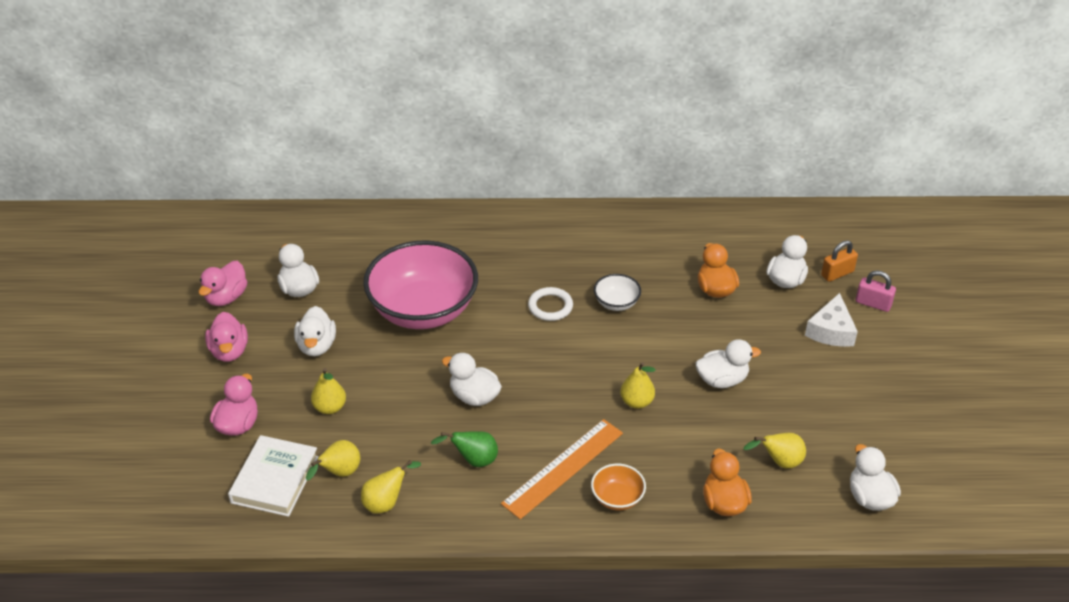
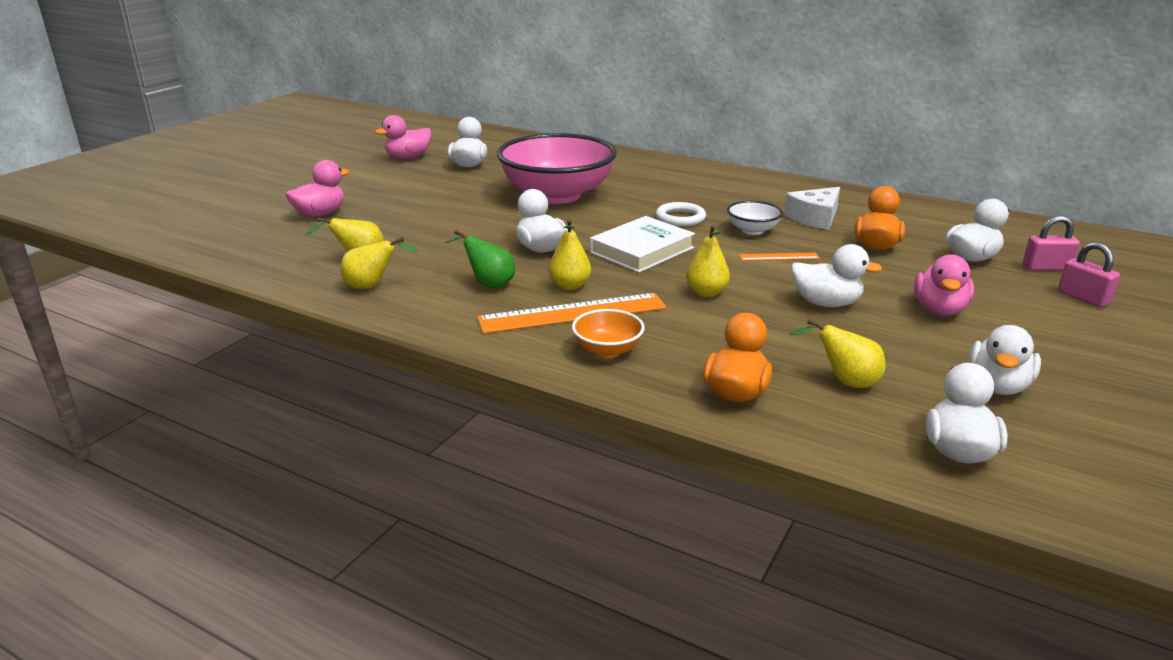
camera: 30 degrees right, 15 degrees down
(229, 351) = (371, 180): pink duck -> pink duck (939, 310)
(275, 480) = (301, 248): white book -> white book (642, 250)
(316, 346) = (442, 192): white duck -> white duck (997, 386)
(330, 407) = (405, 224): yellow pear -> yellow pear (570, 286)
(657, 333) = (779, 257): none -> orange ruler
(831, 331) = (1005, 303): white cheese -> white cheese (815, 218)
(837, 273) = (1046, 267): orange padlock -> pink padlock

